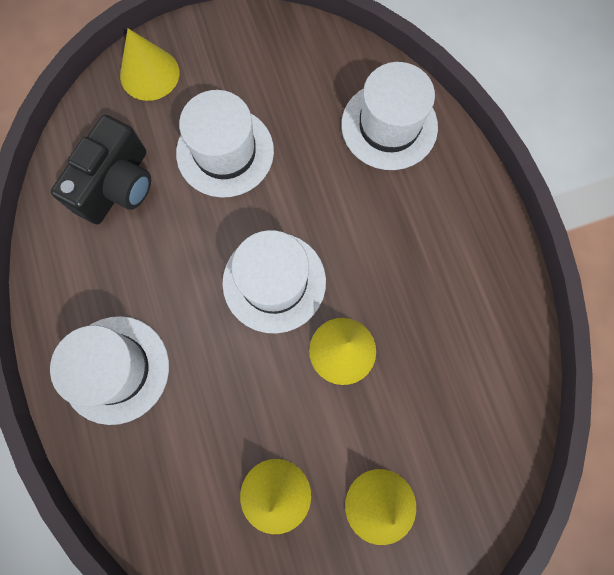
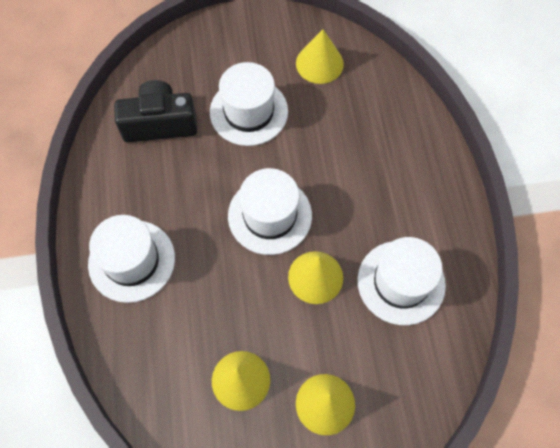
camera: 10 degrees right, 10 degrees down
(117, 185) = (160, 123): black camera -> black camera turned 135 degrees counterclockwise
(149, 74) = (200, 45): yellow cone -> yellow cone (319, 63)
(389, 126) = (383, 112): white hat -> white hat (401, 282)

